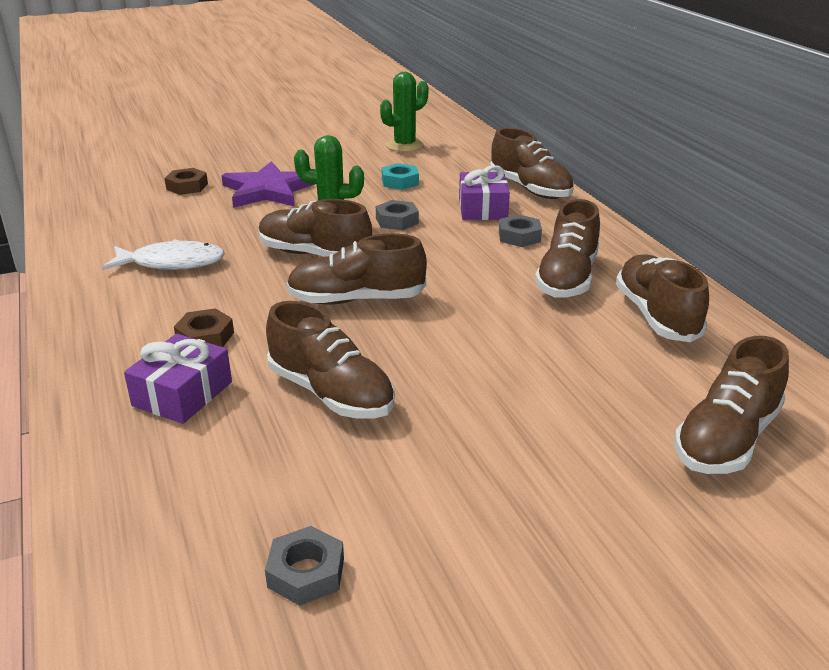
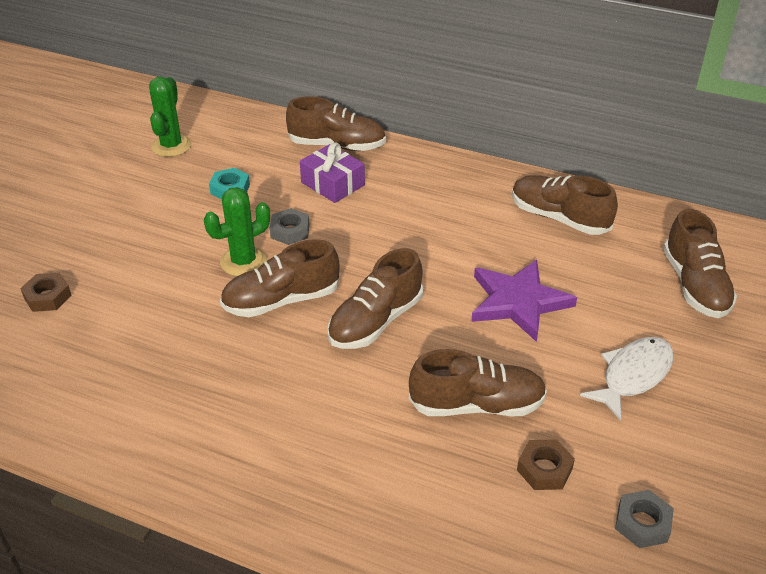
camera: 45 degrees left, 10 degrees up
(172, 263) = (181, 381): white fish -> white fish (633, 375)
(182, 394) = (390, 478): purple gift -> none
(205, 337) = (326, 425): brown nut -> brown nut (544, 469)
(268, 190) = (133, 259): purple star -> purple star (518, 302)
(519, 236) = (394, 197): grey nut -> none
(567, 278) = (473, 217): brown shoe -> none

